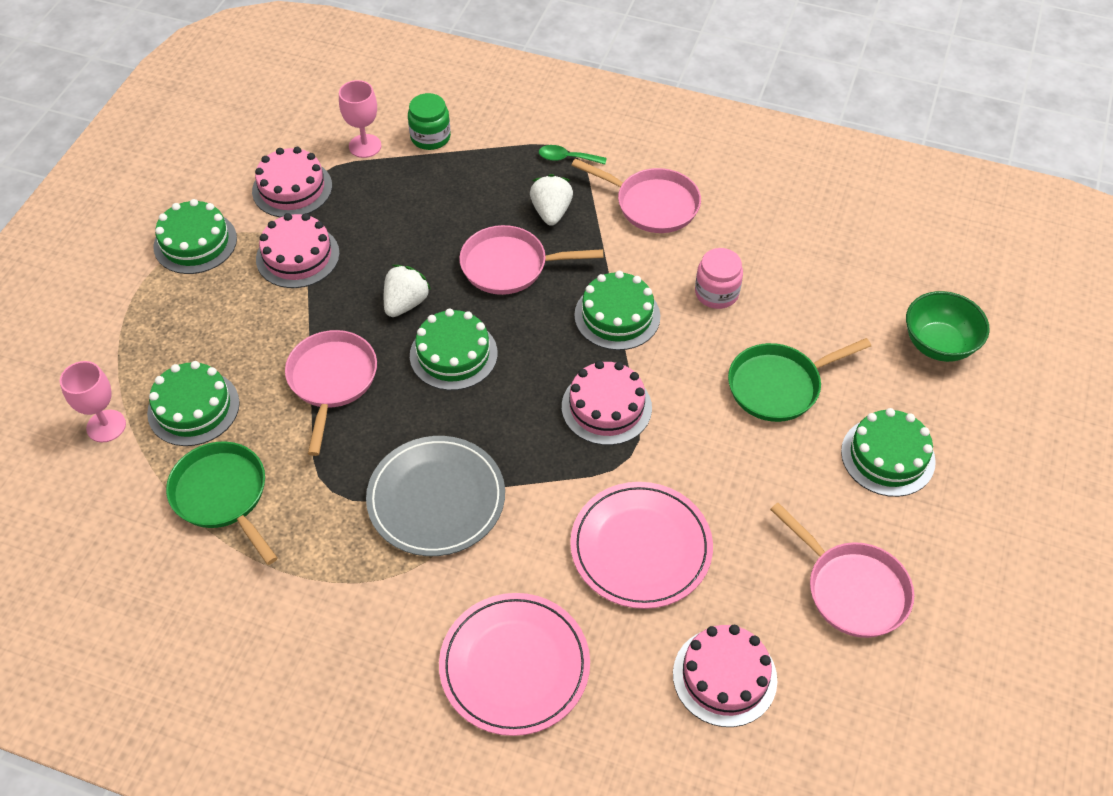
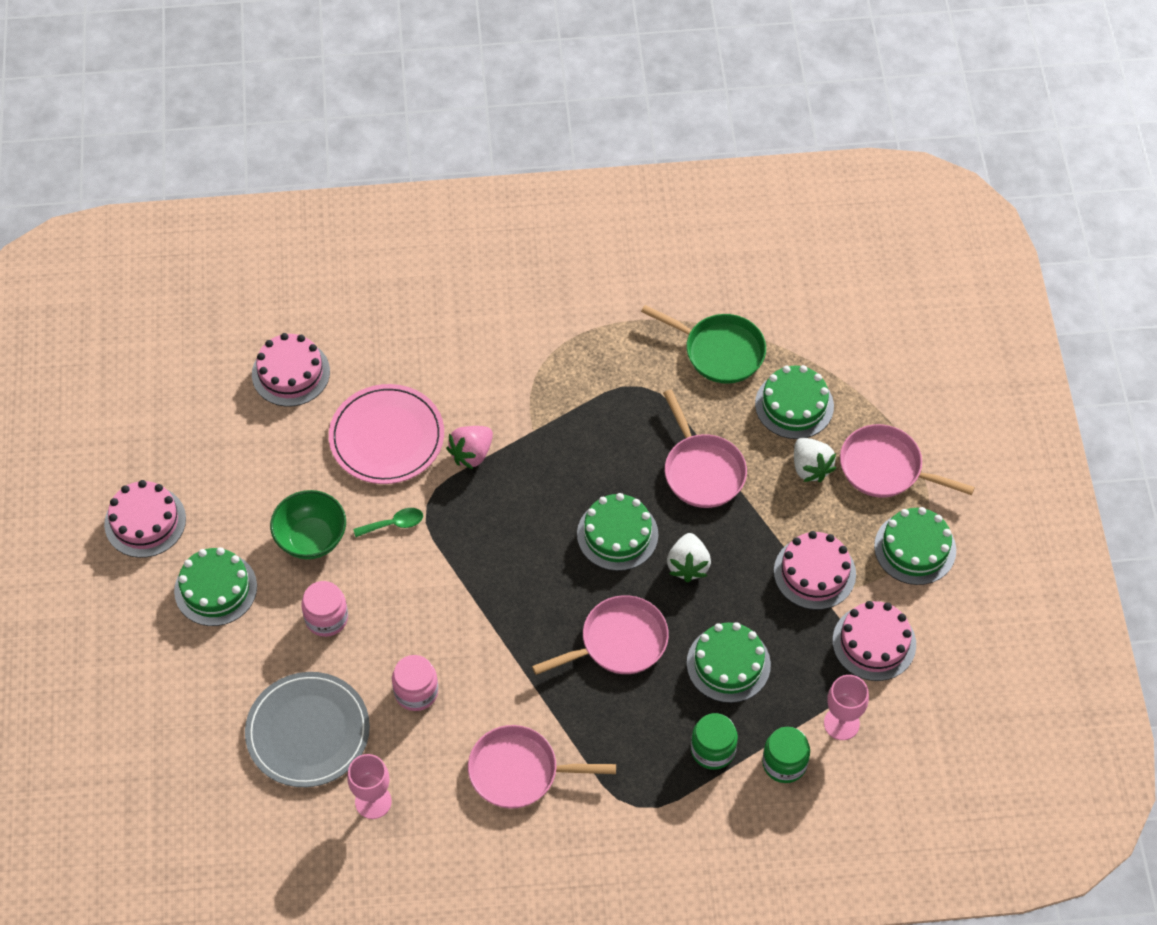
camera: 155 degrees right, 5 degrees up
(106, 426) = (848, 365): pink goblet -> pink goblet (373, 801)
(436, 498) = (559, 412): grey plate -> grey plate (308, 732)
(481, 164) = (713, 750): none -> green jar
(514, 665) = (439, 324): pink plate -> none
(551, 212) = (613, 720): white strawberry -> white strawberry (810, 468)
(556, 491) = (471, 454): none -> pink strawberry
(567, 158) = (632, 795): green spoon -> green spoon (394, 524)
(606, 407) = (465, 539): pink cake -> pink cake (145, 521)
(617, 316) = (496, 630): green cake -> green cake (728, 664)
(779, 386) = (326, 618): green pan -> pink jar
(852, 589) = (217, 468): pink pan -> pink pan (886, 468)
(938, 344) = (195, 719): green bowl -> green bowl (311, 538)

